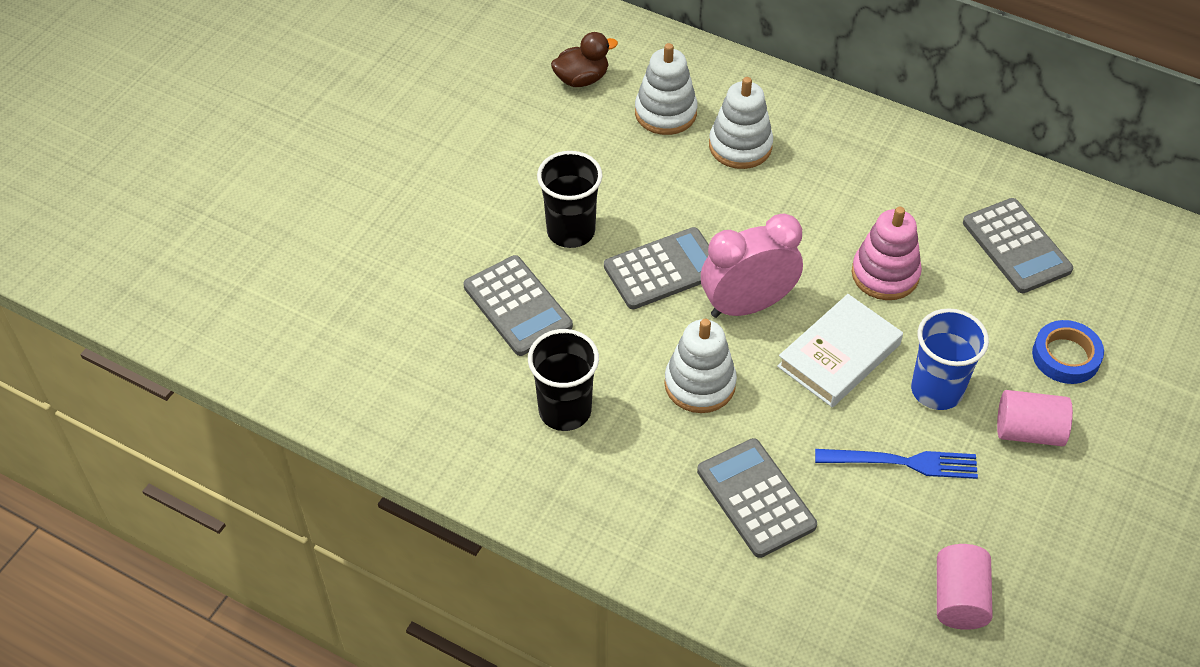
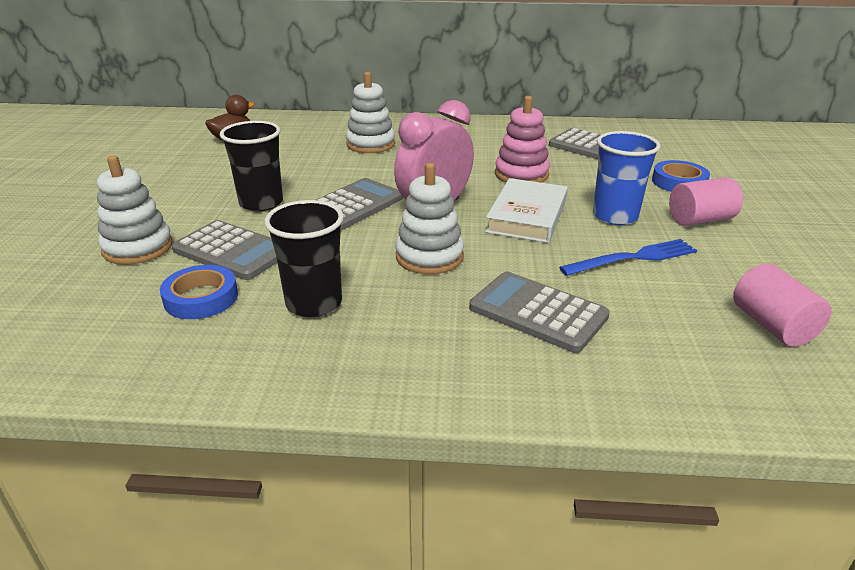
camera: 25 degrees left, 20 degrees down
(472, 366) = (201, 298): none -> blue tape
(665, 113) = (306, 141): white stacking toy -> white stacking toy (138, 248)

